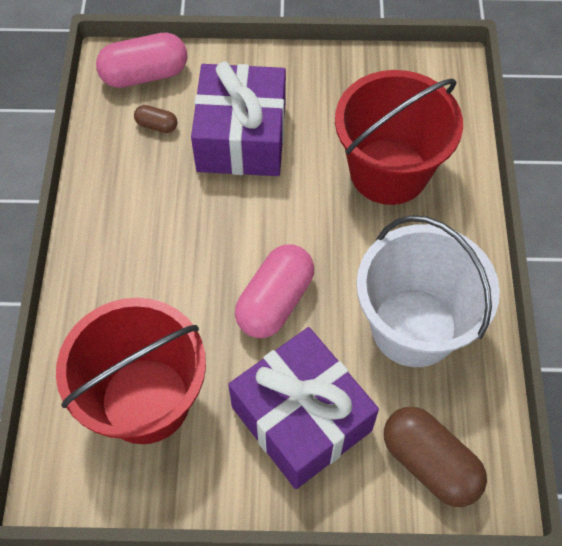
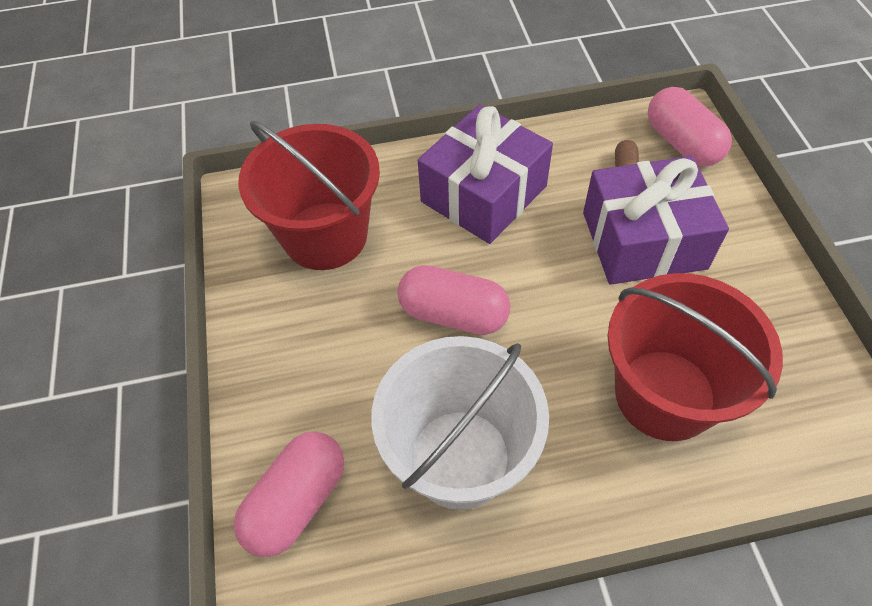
camera: 80 degrees right, 5 degrees down
(301, 418) = (328, 365): purple gift -> purple gift (484, 194)
(429, 463) = (297, 502): brown capsule -> pink capsule

